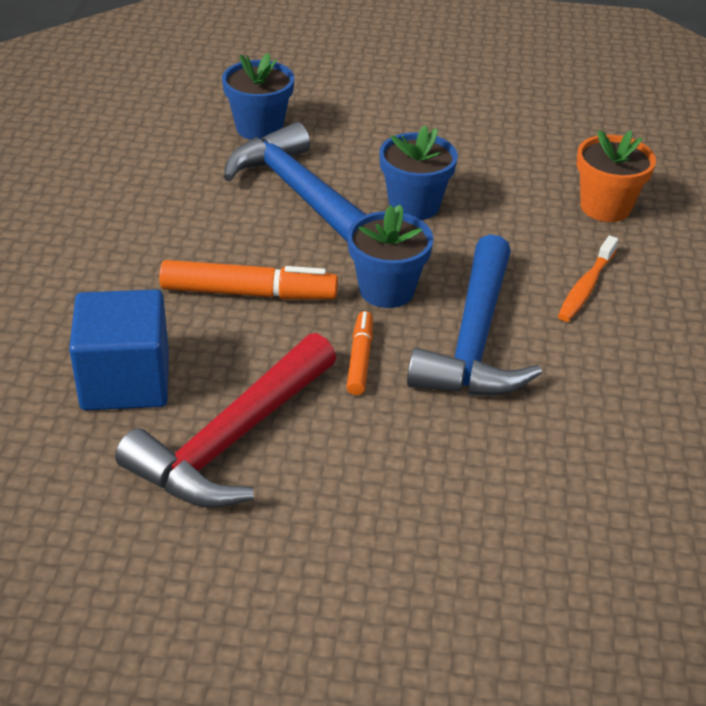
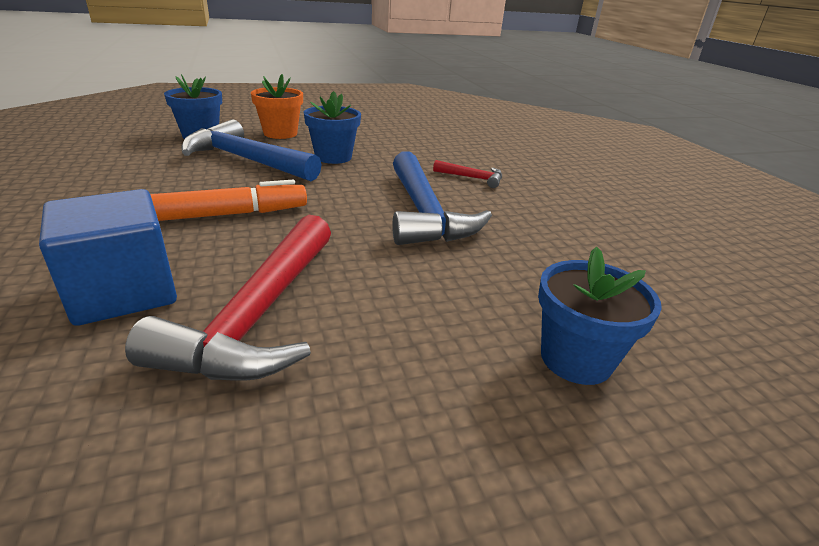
camera: 25 degrees left, 10 degrees down
(360, 359) = (346, 237): orange marker -> none
(386, 290) = (341, 197): blue flower pot -> blue flower pot (576, 359)
(585, 287) = (472, 178): orange toothbrush -> red hammer
(605, 207) = (452, 146): orange flower pot -> orange flower pot (280, 133)

